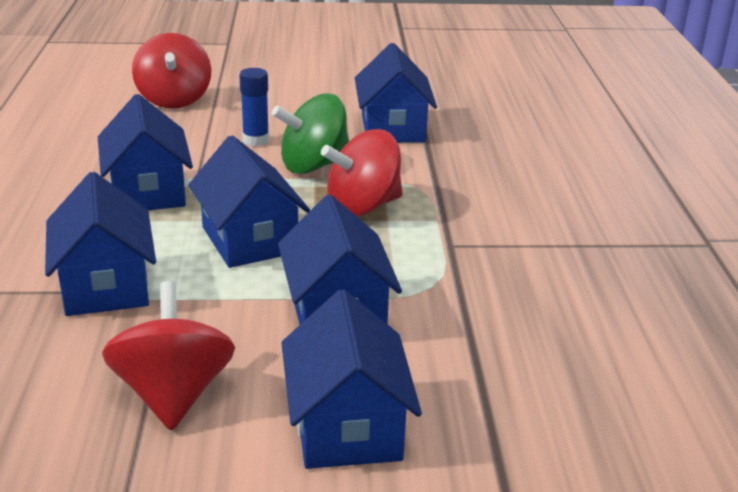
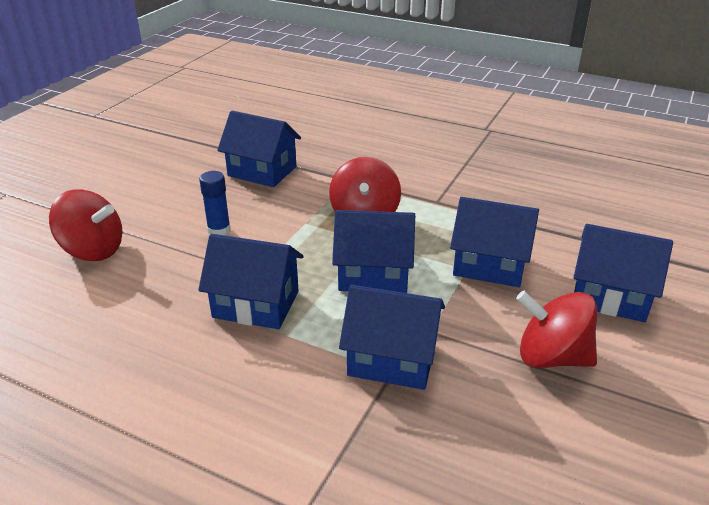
camera: 60 degrees left, 5 degrees up
(313, 166) = (287, 218): green spinning top -> none

